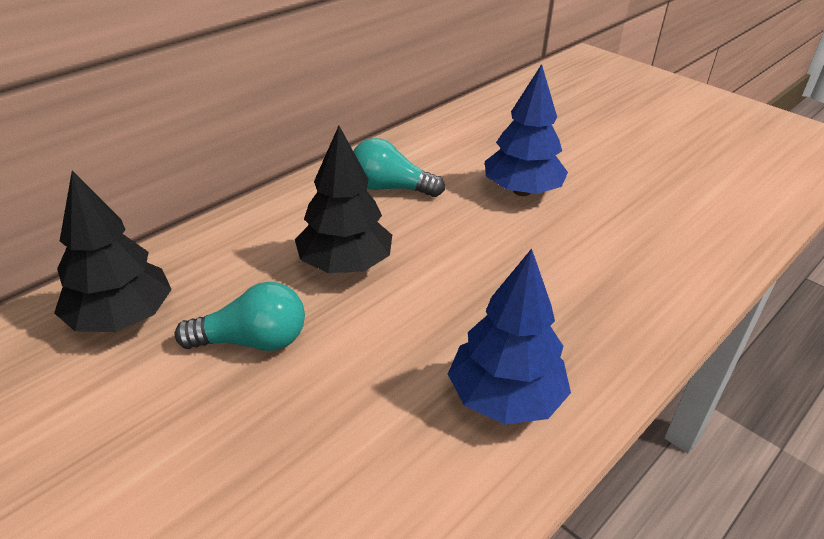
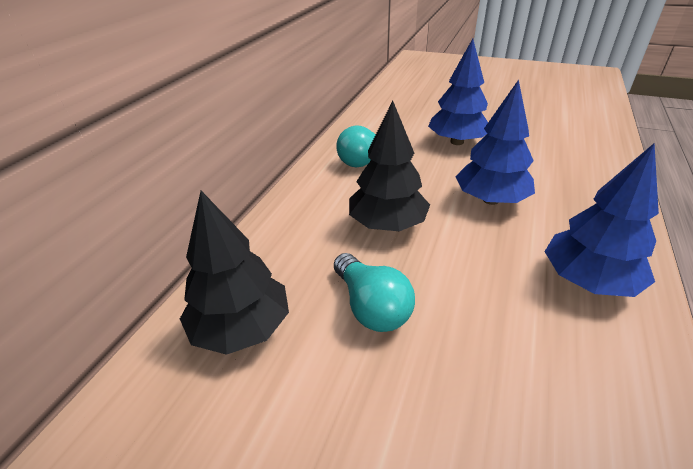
camera: 20 degrees left, 0 degrees up
(252, 341) = (371, 306): turquoise light bulb -> turquoise light bulb turned 90 degrees clockwise
(489, 274) = (491, 200): none -> blue tree

